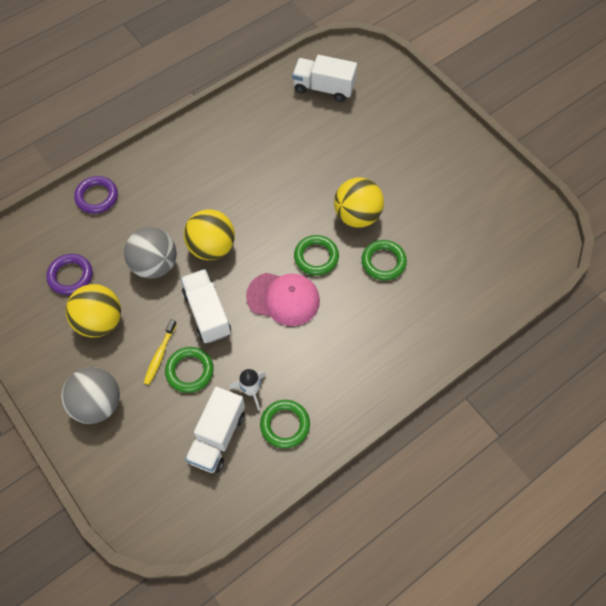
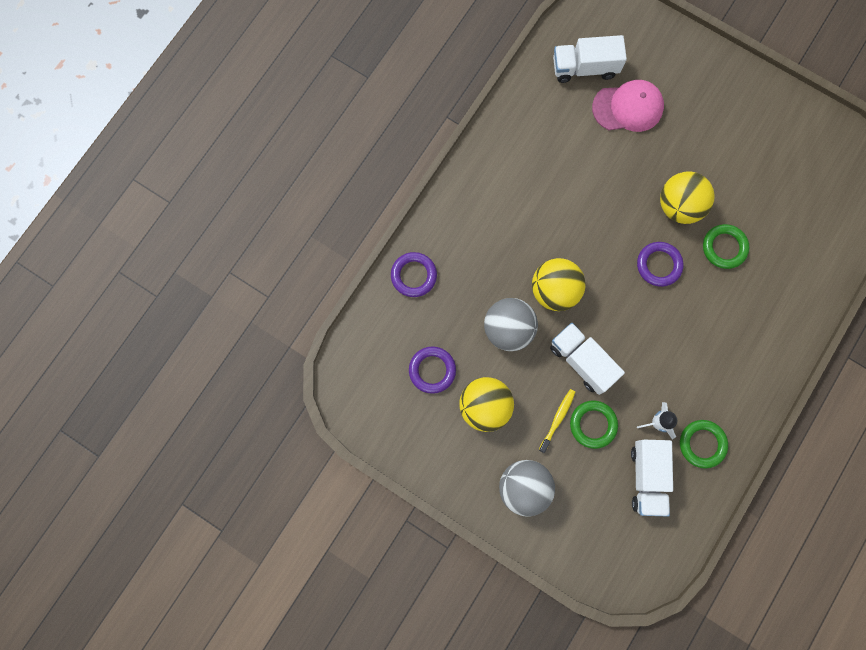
camera: 20 degrees left, 15 degrees up
(159, 355) = (557, 419): yellow toothbrush -> yellow toothbrush turned 150 degrees counterclockwise
(283, 298) = (646, 320): pink cap -> pink cap (628, 107)
(316, 257) = (658, 265): green ring -> purple ring

